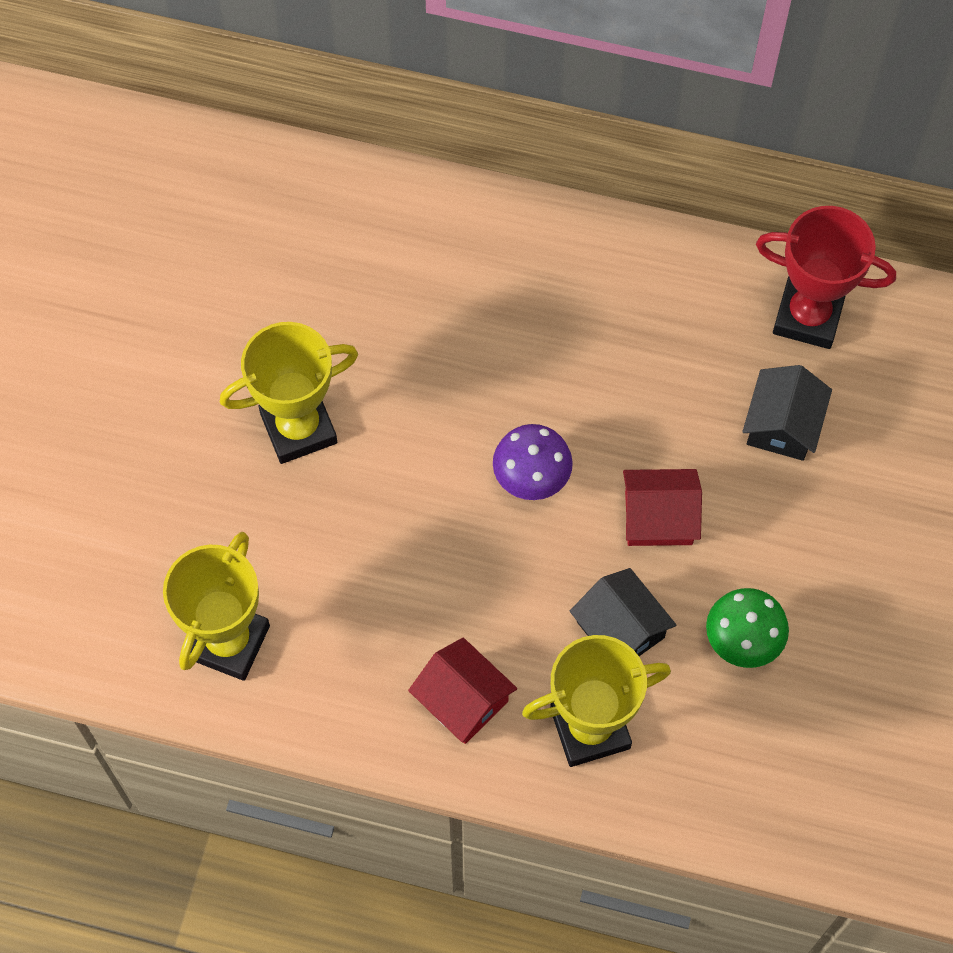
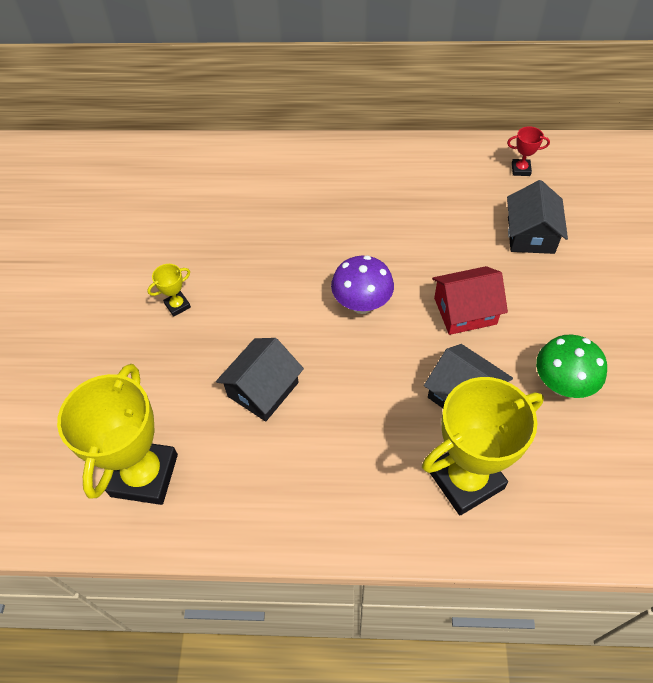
camera: 10 degrees left, 10 degrees down
(298, 428) = (177, 305): yellow trophy -> yellow trophy, size x0.42
(383, 567) = (263, 389): none -> black house
(463, 700) = (353, 479): red house -> none
(808, 316) = (520, 169): red trophy -> red trophy, size x0.42

